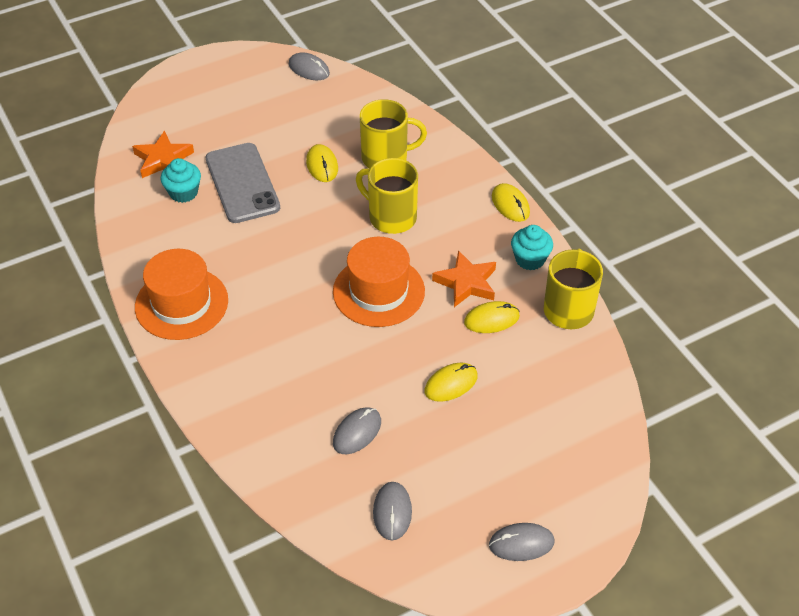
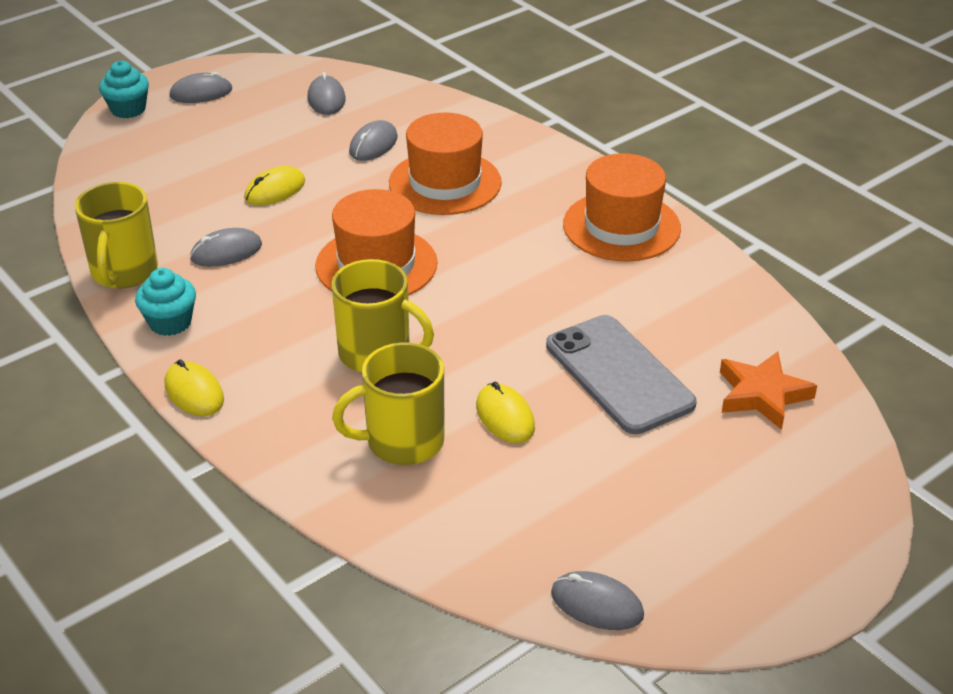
camera: 170 degrees right, 10 degrees down
(183, 193) = (699, 351): turquoise cupcake -> turquoise cupcake (128, 109)
(305, 372) = (445, 183): none -> orange hat
(466, 283) = (260, 286): orange star -> none
(491, 319) = (226, 252): yellow mouse -> grey mouse

